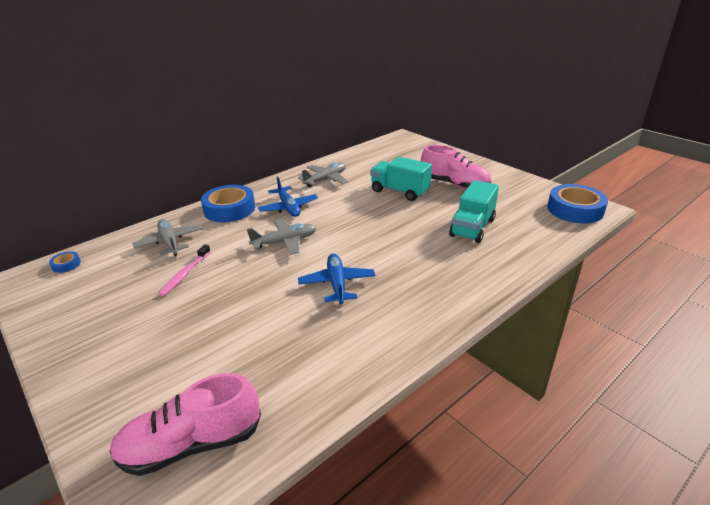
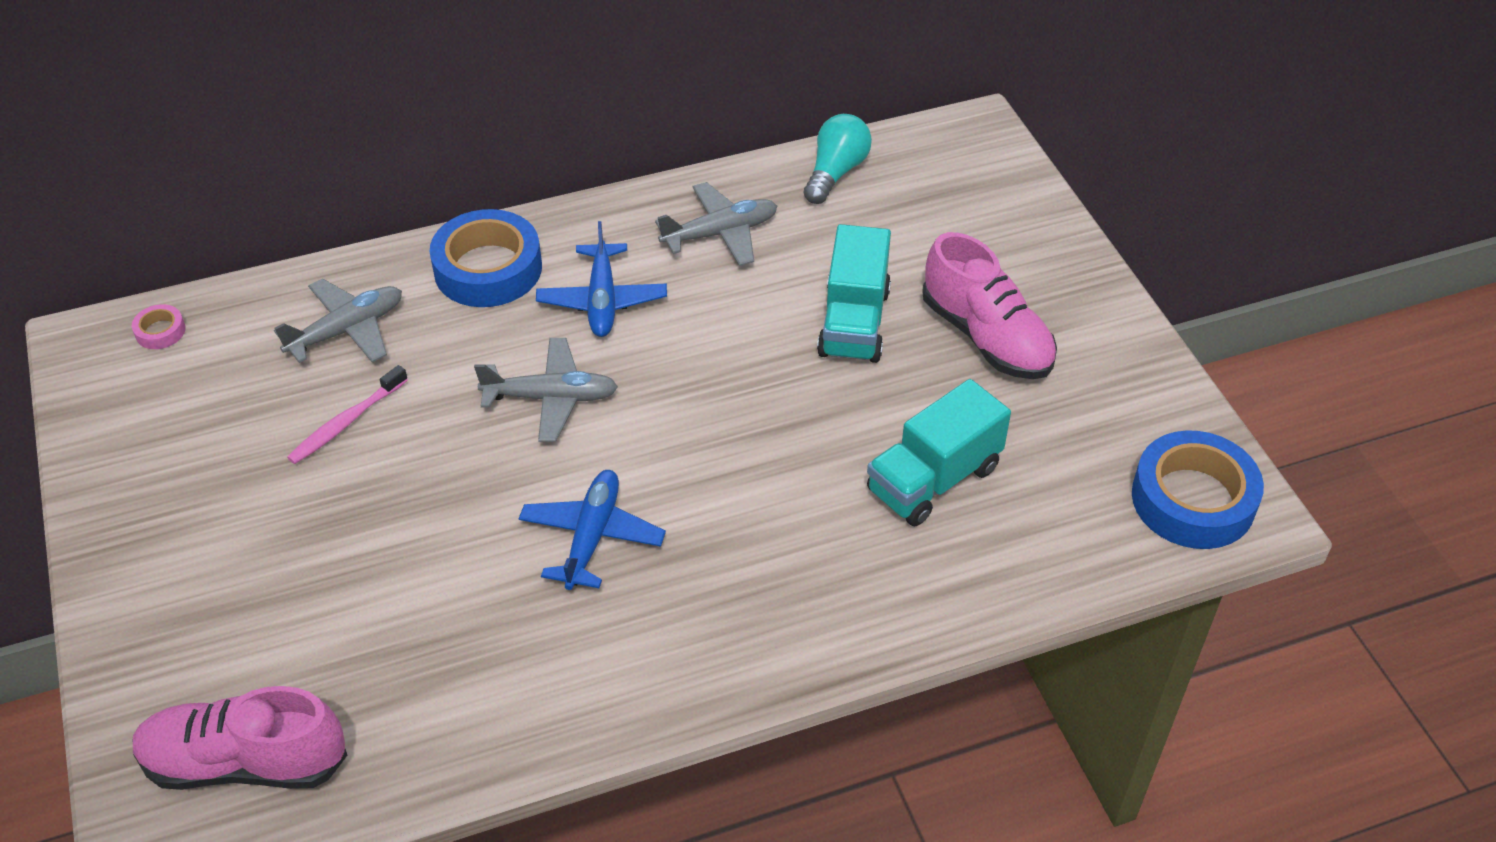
camera: 20 degrees right, 15 degrees up
(66, 265) = (160, 331): blue tape -> pink tape
(170, 242) = (347, 330): grey plane -> grey plane turned 60 degrees clockwise
(359, 156) = (835, 172): none -> turquoise light bulb
(400, 191) = (854, 322): turquoise truck -> turquoise truck turned 135 degrees counterclockwise

